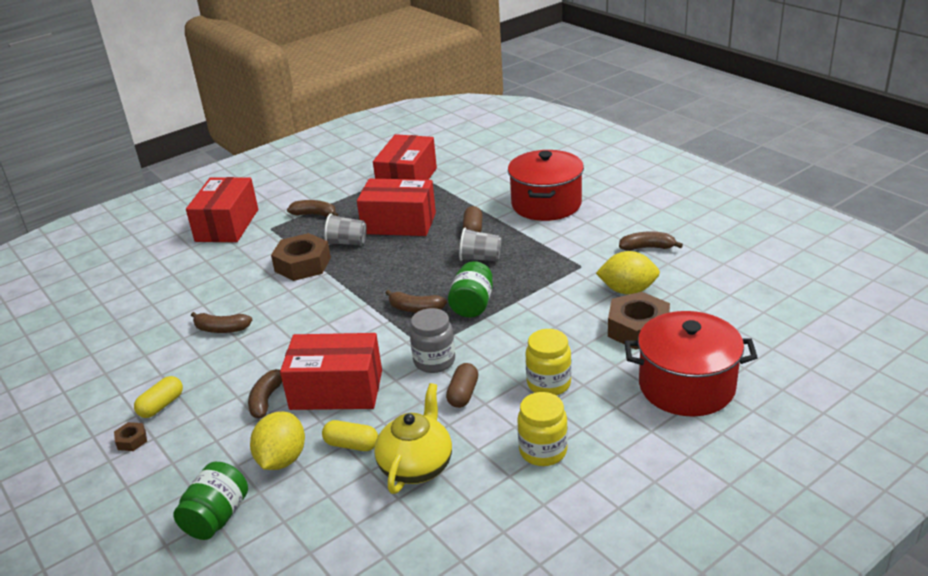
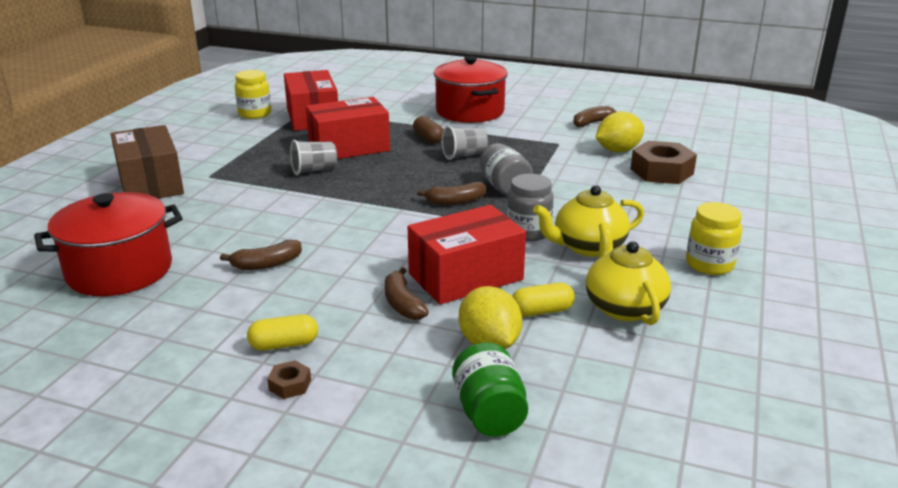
camera: 35 degrees left, 5 degrees down
(161, 405) = (284, 344): yellow capsule -> yellow capsule turned 75 degrees clockwise
(227, 225) = (150, 183): red box -> brown box
(303, 264) = (289, 195): brown nut -> none
(314, 214) = (246, 157): brown banana -> none
(463, 394) = (588, 247): brown capsule -> yellow teapot
(472, 305) = (504, 187): green jar -> grey jar
(549, 384) = (647, 221): yellow jar -> yellow jar (255, 114)
(686, 386) = (748, 196): red pot -> red pot (120, 271)

